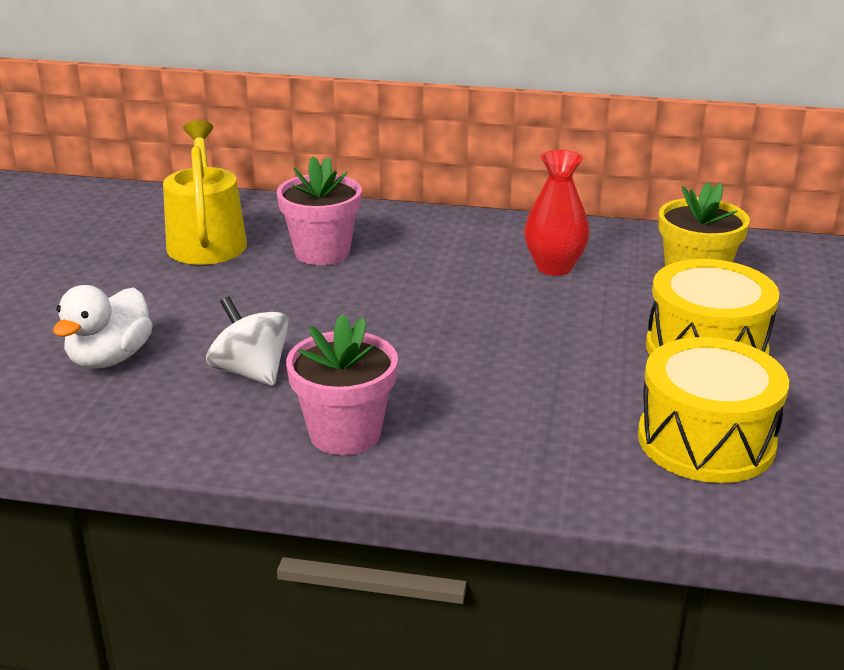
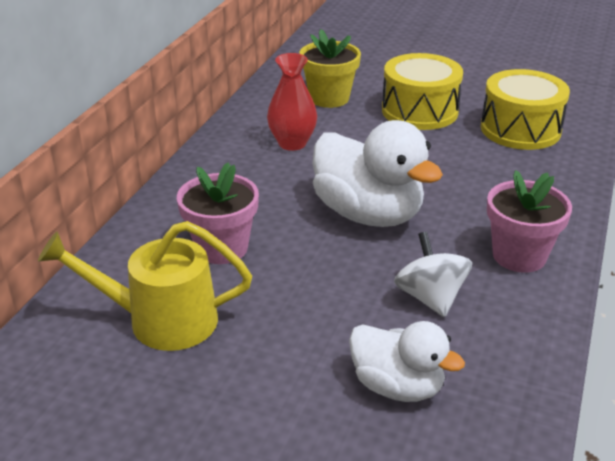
camera: 80 degrees left, 5 degrees up
(251, 372) = (430, 298): white spinning top -> white spinning top turned 105 degrees clockwise
(410, 326) = (368, 214): none -> white duck

